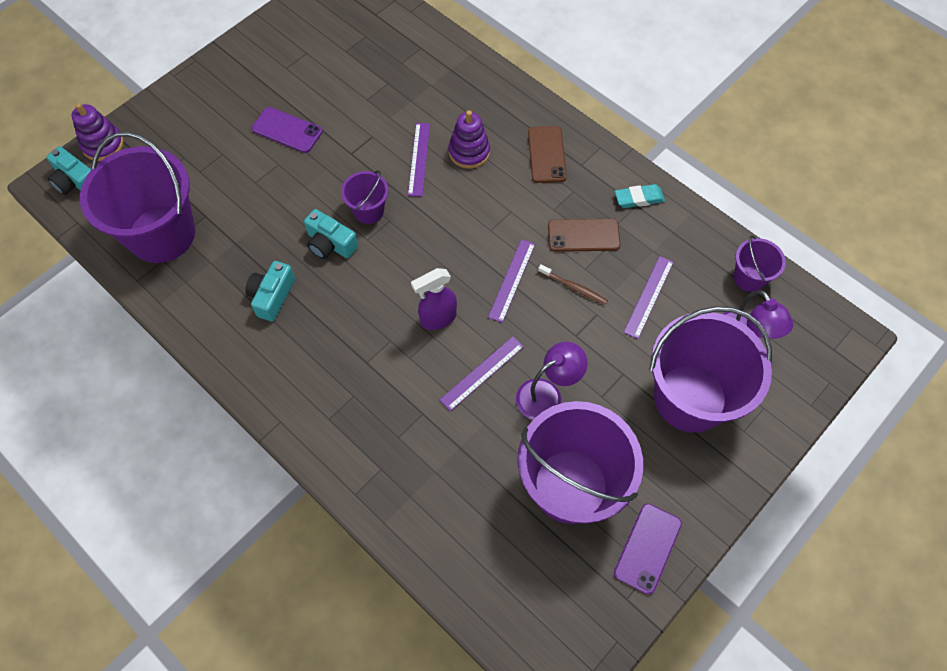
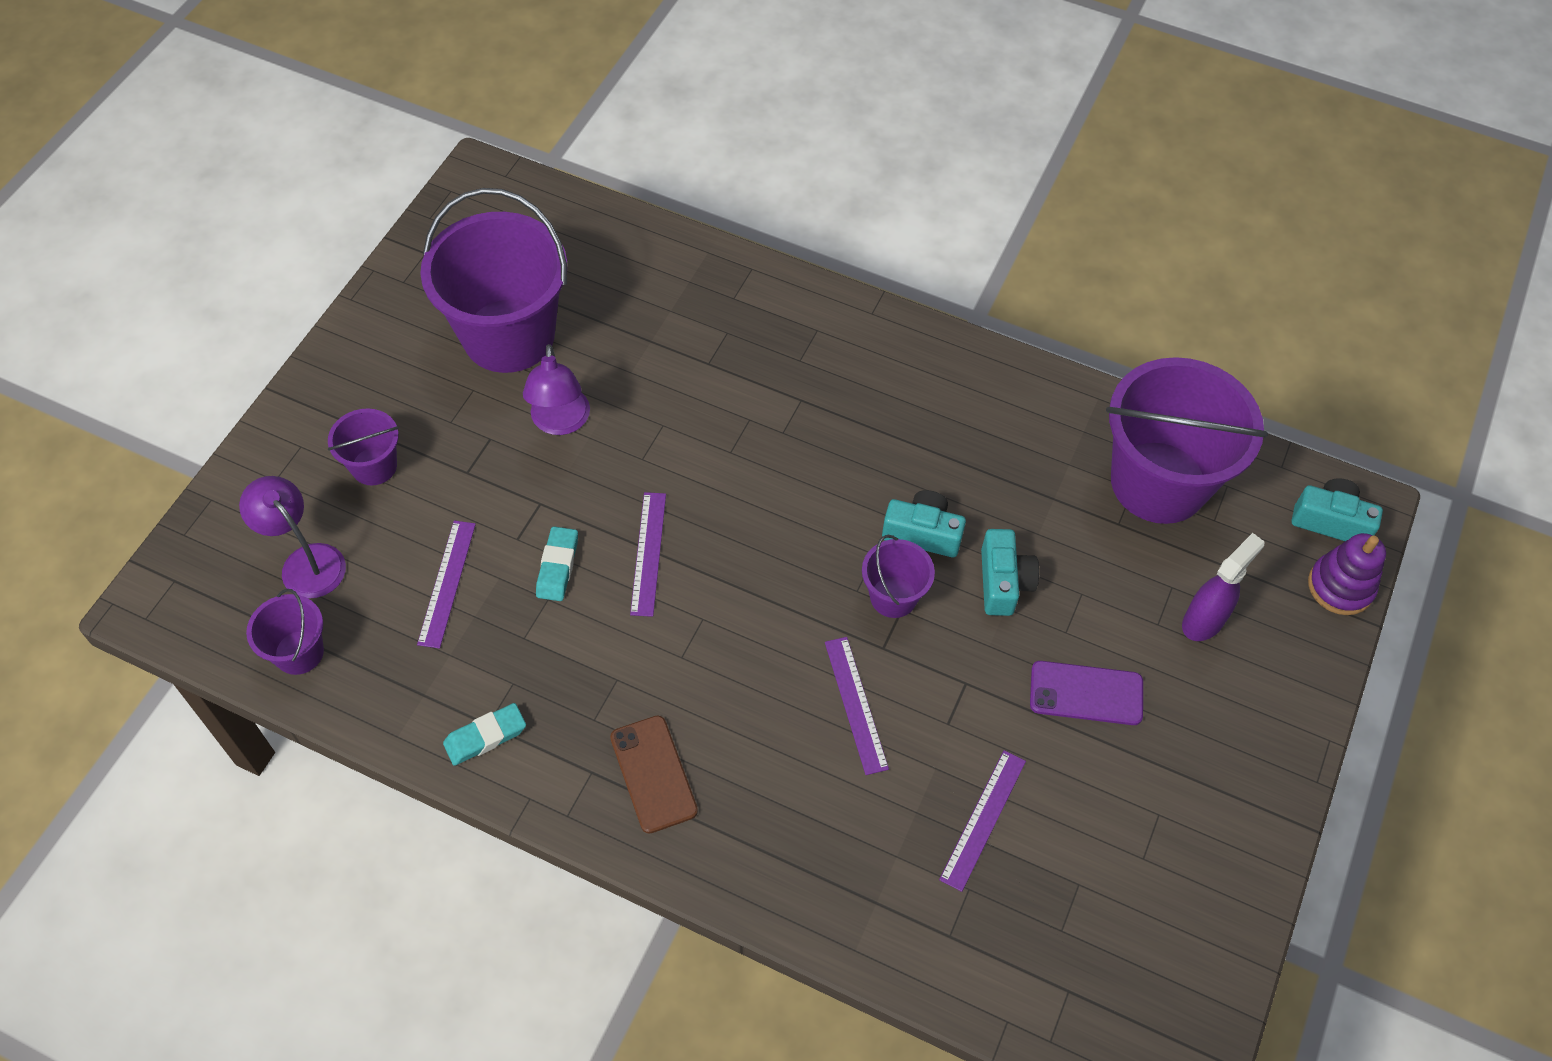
camera: 160 degrees right, 5 degrees down
(272, 296) = (962, 444): turquoise camera -> turquoise camera (1003, 582)
(437, 318) = (732, 475): purple spray bottle -> purple spray bottle (1204, 621)
(469, 152) = (781, 740): purple stacking toy -> none
(482, 373) = (651, 425): purple ruler -> purple ruler (983, 819)
(547, 394) = (560, 422): purple lamp -> purple lamp turned 45 degrees counterclockwise
(574, 287) = (557, 566): brown toothbrush -> turquoise eraser
(583, 235) = (561, 649): brown phone -> none
(647, 548) = (408, 300): purple phone -> none
(690, 398) = (374, 466): purple bucket -> purple bucket, size x0.47

